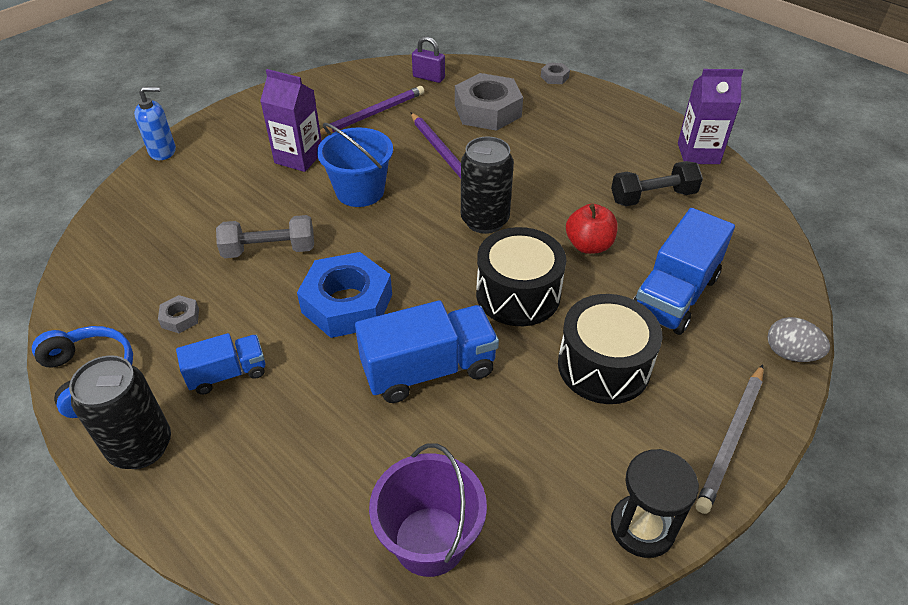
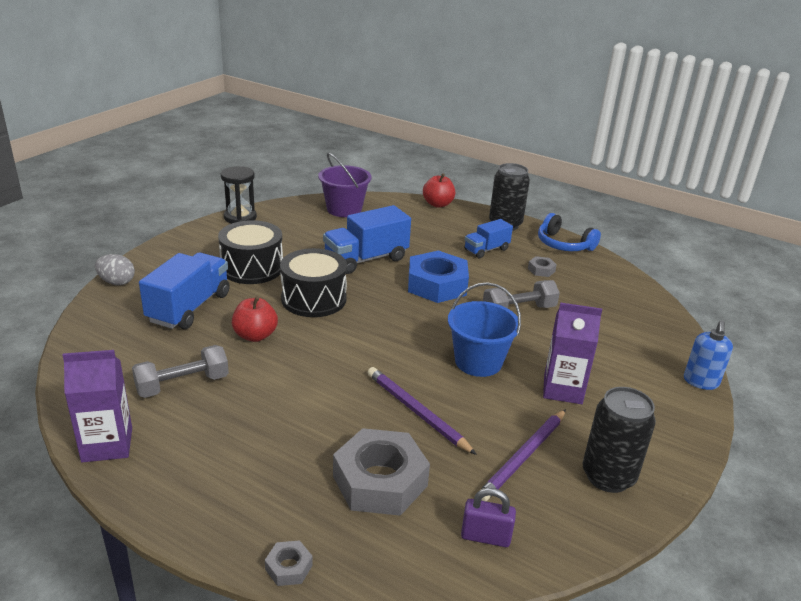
camera: 165 degrees right, 15 degrees down
(163, 151) = (700, 382): blue soap dispenser -> blue soap dispenser turned 45 degrees counterclockwise
(224, 543) = (438, 204): none -> red apple
(484, 220) = (351, 347): black can -> black can (608, 476)
(653, 197) = (182, 385): black dumbbell -> grey dumbbell
(731, 439) = (179, 245): grey pencil -> none

